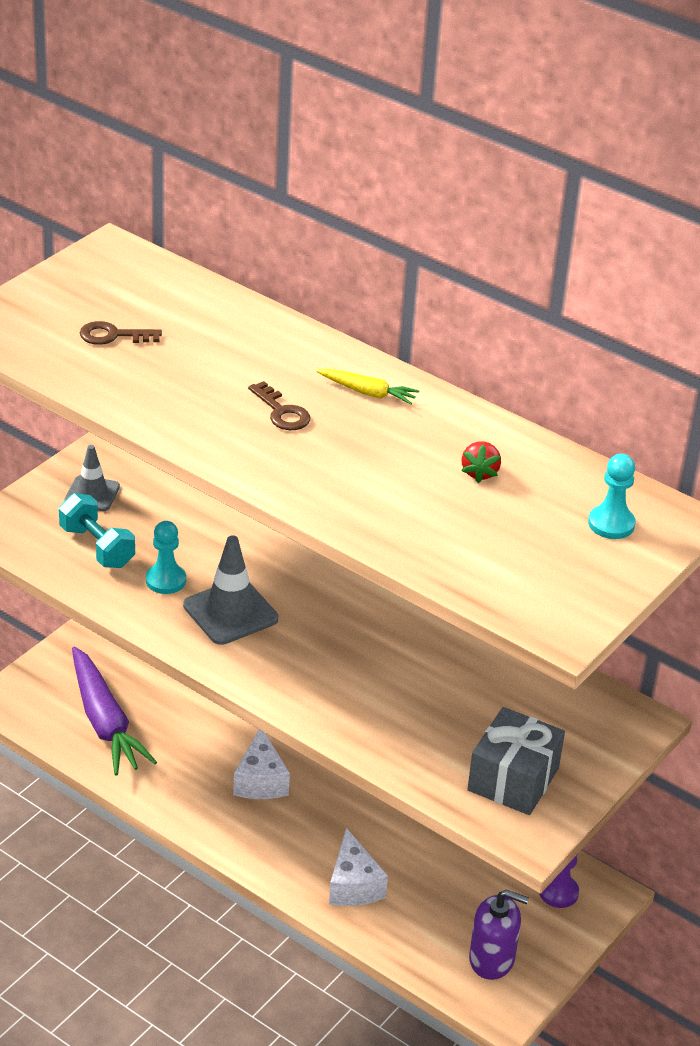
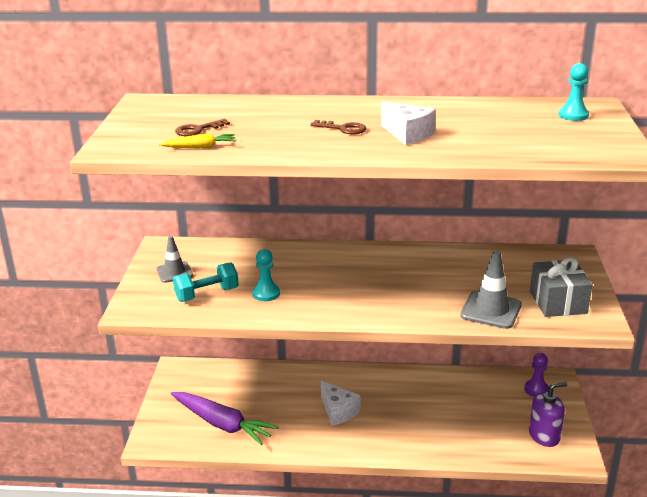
camera: 30 degrees left, 10 degrees down
(97, 547) = (207, 294): turquoise dumbbell -> turquoise dumbbell turned 45 degrees counterclockwise
(230, 612) = (320, 293): grey traffic cone -> grey traffic cone (491, 310)
(353, 885) = (440, 437): white cheese -> white cheese (408, 134)
(368, 393) = (375, 109): yellow carrot -> yellow carrot (200, 147)
(480, 473) = (481, 118): red strawberry -> none

